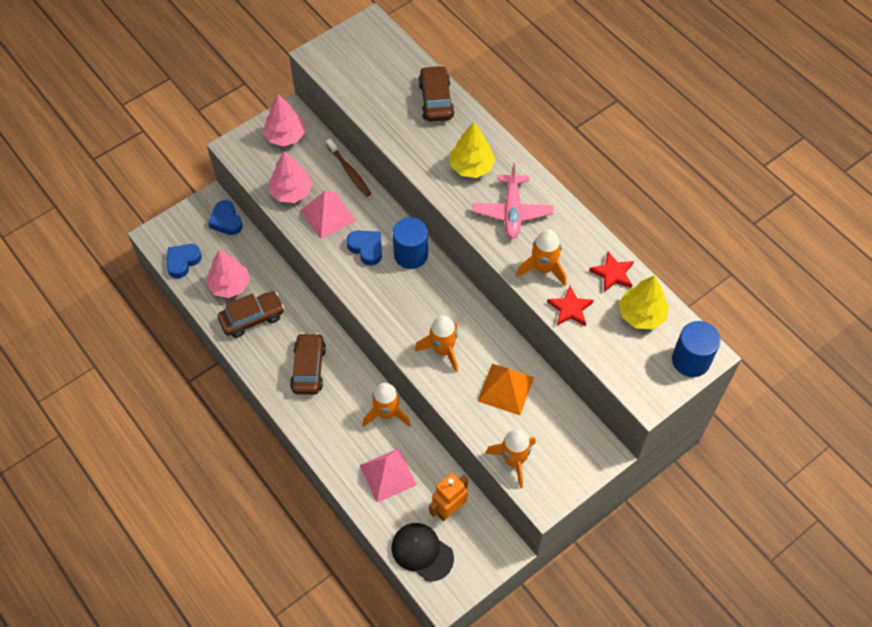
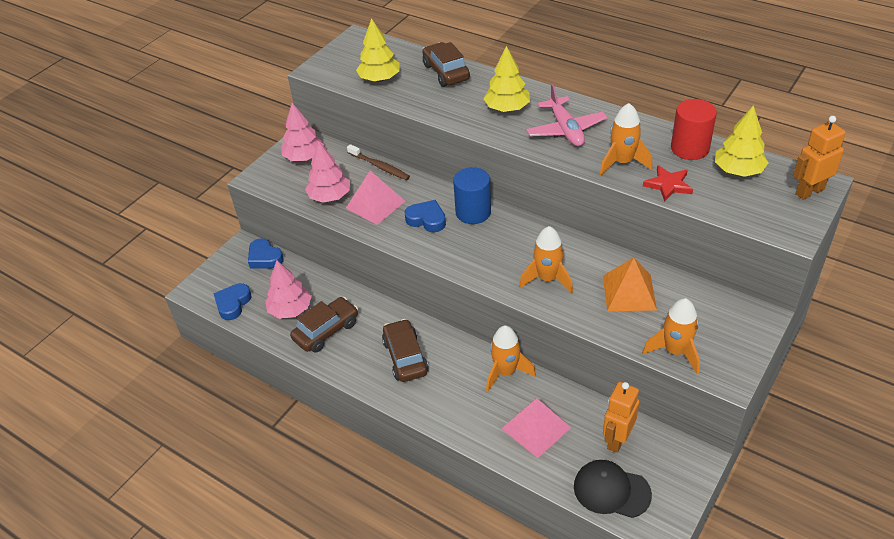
camera: 15 degrees left, 15 degrees down
(371, 87) = (379, 79): none -> yellow tree
(612, 273) = (689, 148): red star -> red cylinder
(691, 360) = (809, 191): blue cylinder -> orange robot

